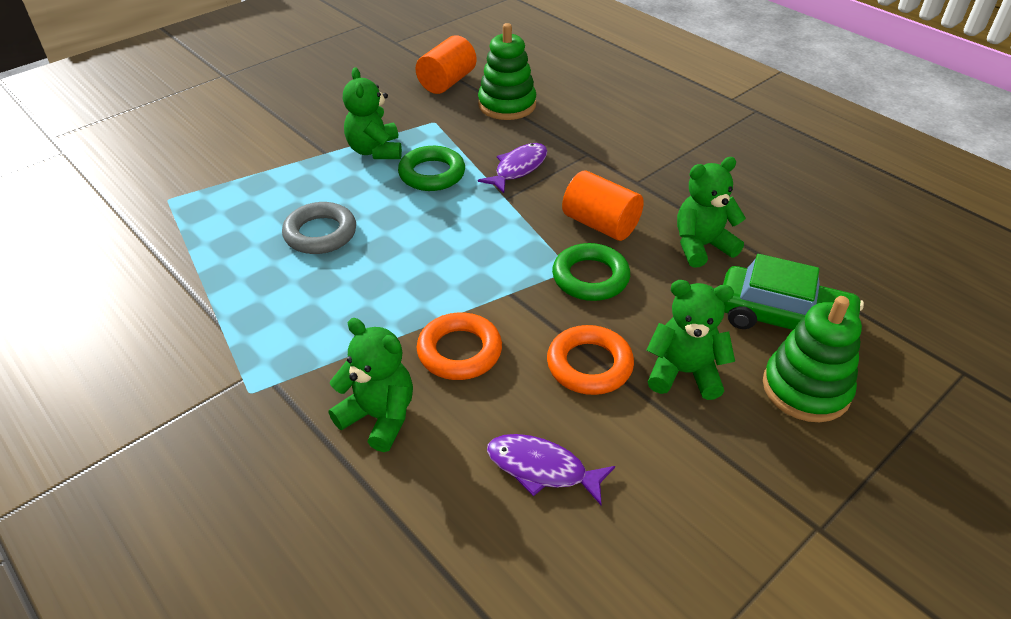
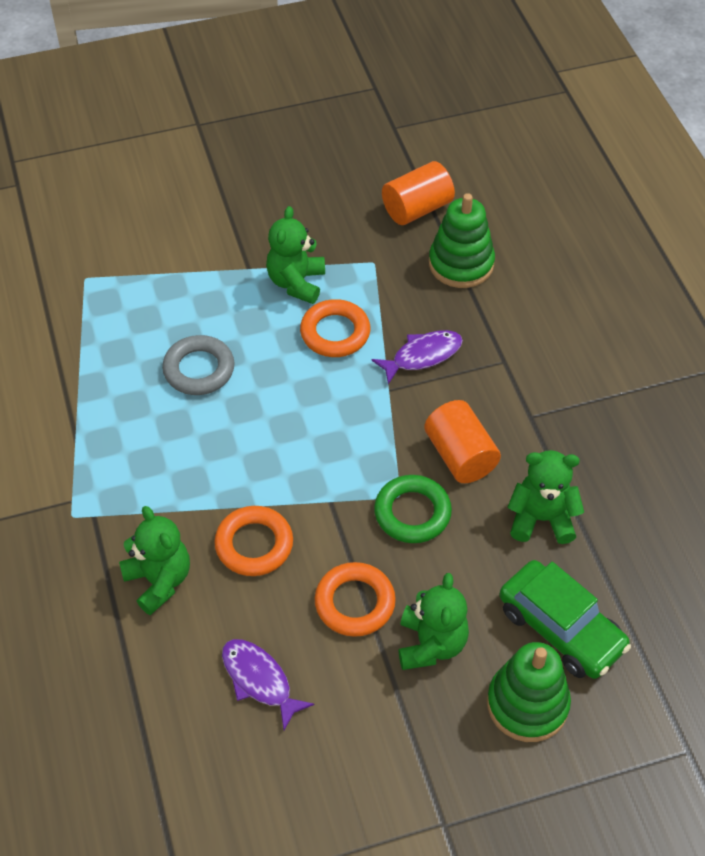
camera: 25 degrees right, 10 degrees up
(432, 174) = (335, 333): green ring -> orange ring
(684, 373) = (431, 644): green teddy bear -> green teddy bear turned 60 degrees clockwise

